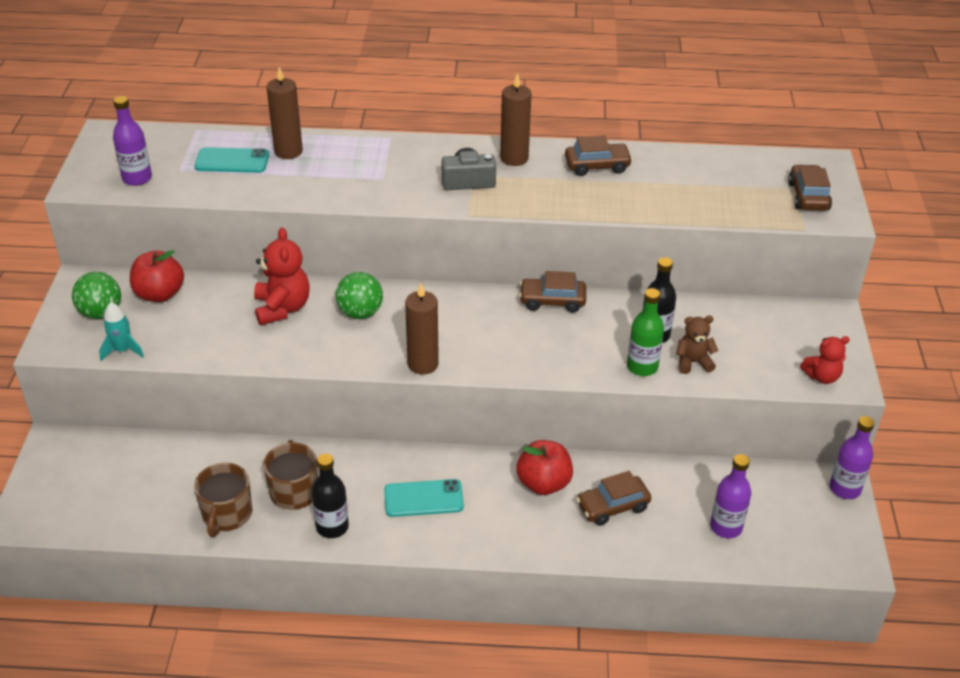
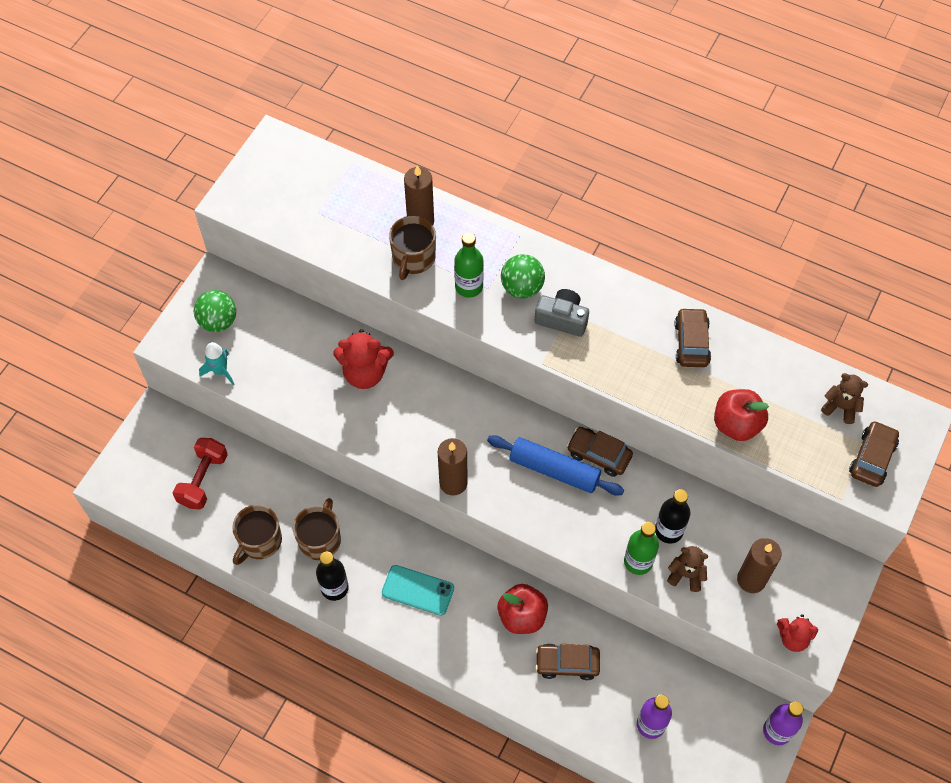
camera: 25 degrees right, 20 degrees up
(135, 482) = (203, 480): none -> red dumbbell
(137, 178) = (279, 210): purple bottle -> none
(160, 294) = (272, 318): red apple -> red apple (736, 424)
(232, 161) = (367, 216): turquoise phone -> none
(282, 308) = (365, 373): red teddy bear -> red teddy bear turned 75 degrees clockwise
(296, 177) = (413, 258): none -> brown mug
(360, 313) = (427, 404): green ball -> green ball (522, 288)
(364, 182) = (469, 286): none -> green bottle
(514, 158) = (619, 304): brown candle -> brown candle (751, 579)
(517, 324) = (554, 470): none -> blue rolling pin
(597, 166) = (691, 343): brown car -> brown car turned 105 degrees counterclockwise
(756, 172) = (840, 407): none -> brown teddy bear

